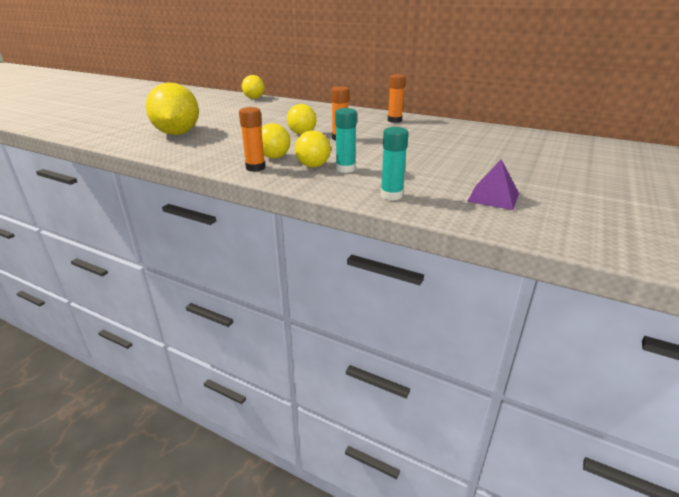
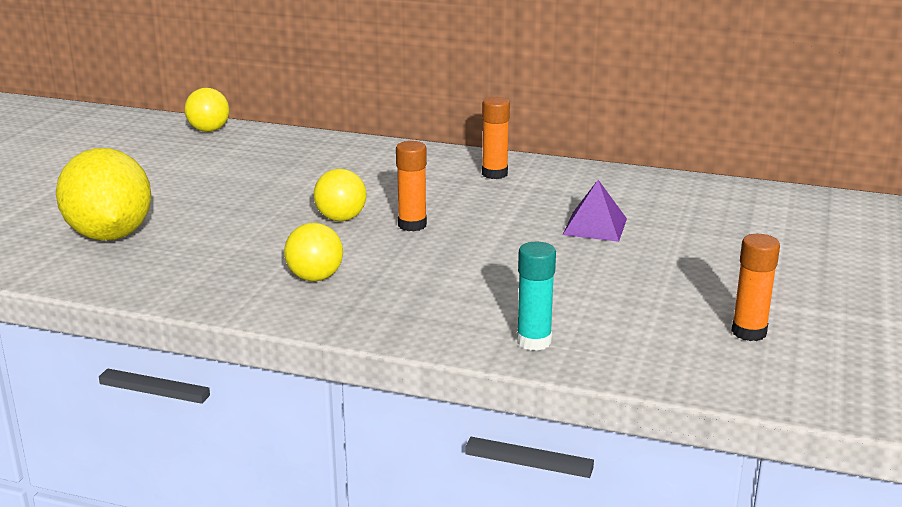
camera: 10 degrees left, 5 degrees down
(255, 168) = (293, 304): orange glue stick -> orange glue stick (749, 332)
(313, 166) = (389, 292): yellow ball -> none
(345, 169) = (444, 294): turquoise glue stick -> none
(493, 197) = (686, 330): purple pyramid -> purple pyramid (595, 226)

